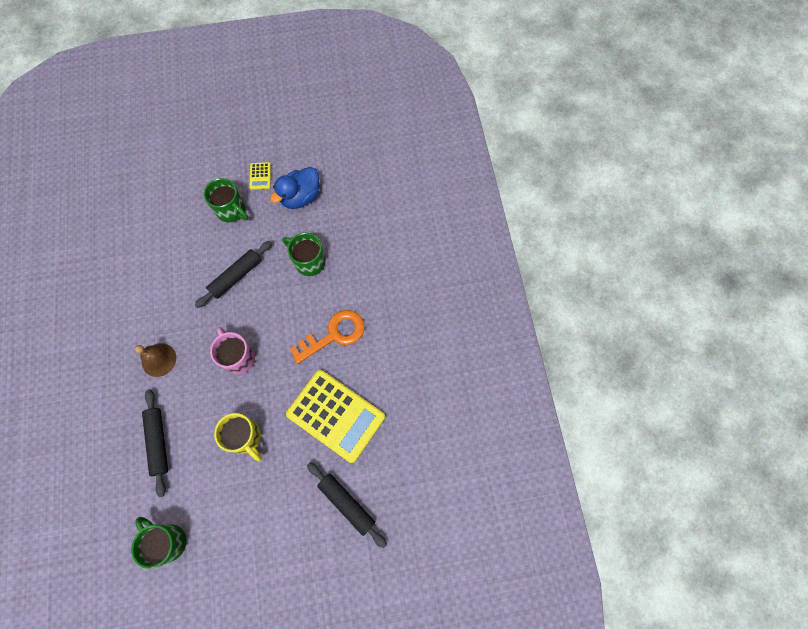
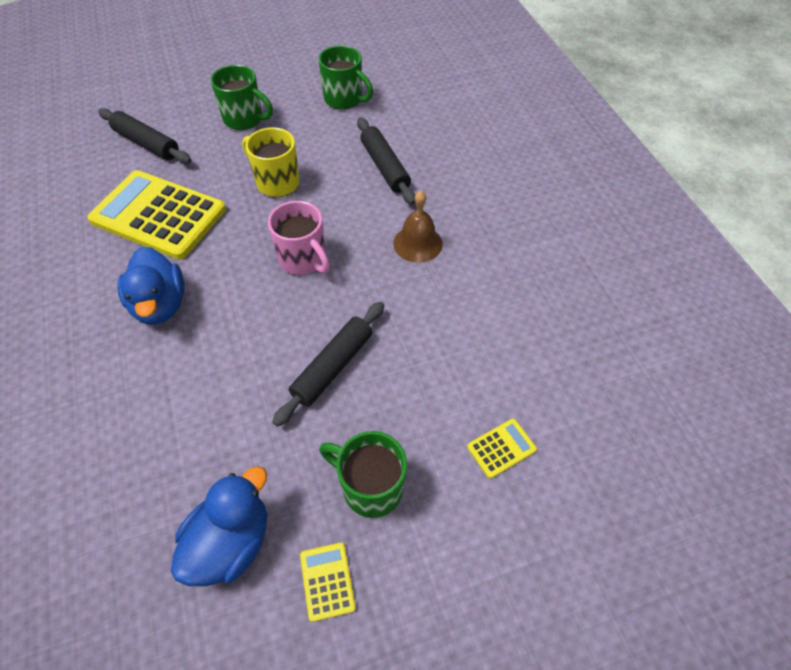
camera: 170 degrees right, 15 degrees down
(162, 219) = (501, 448): none -> yellow calculator
(309, 262) = (205, 409): green mug -> green mug (244, 119)
(334, 335) = (160, 305): orange key -> blue duck

